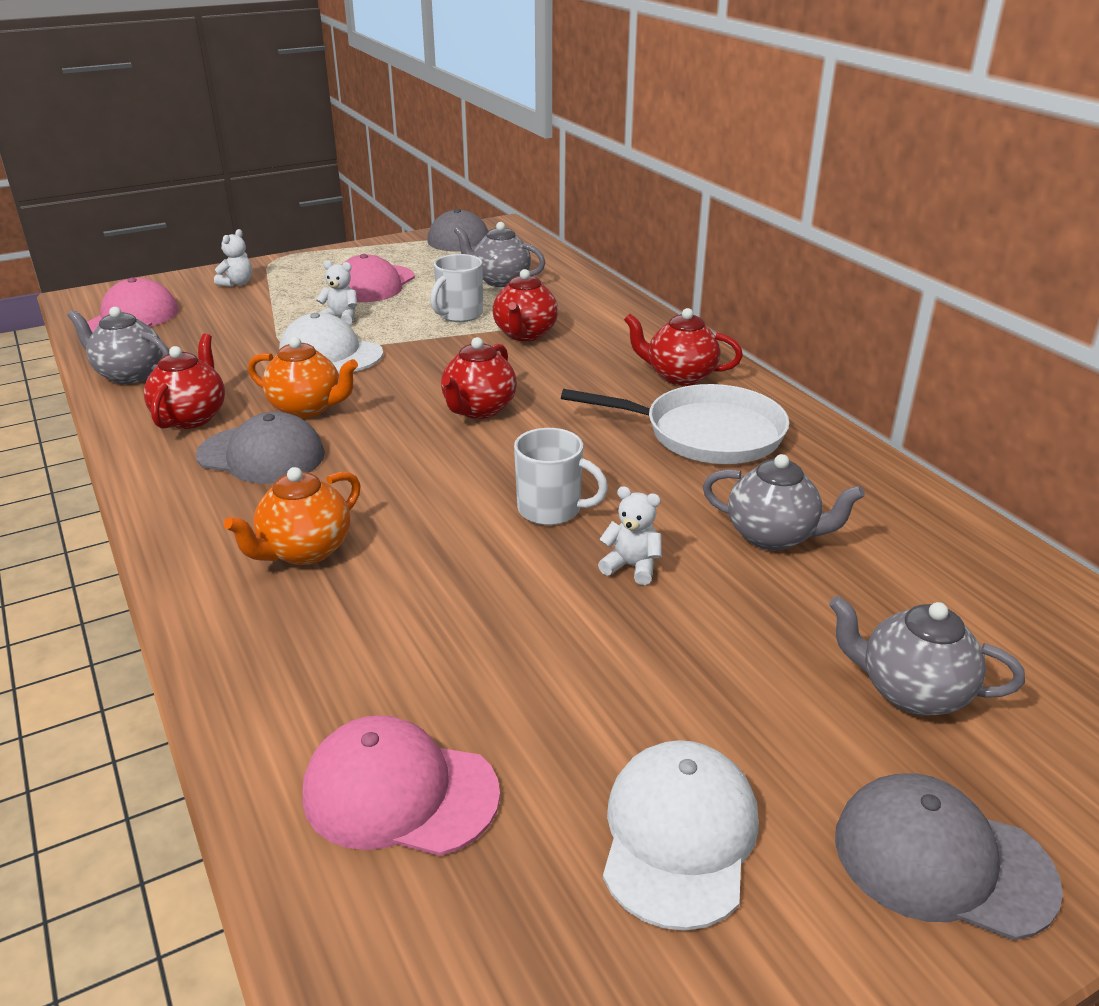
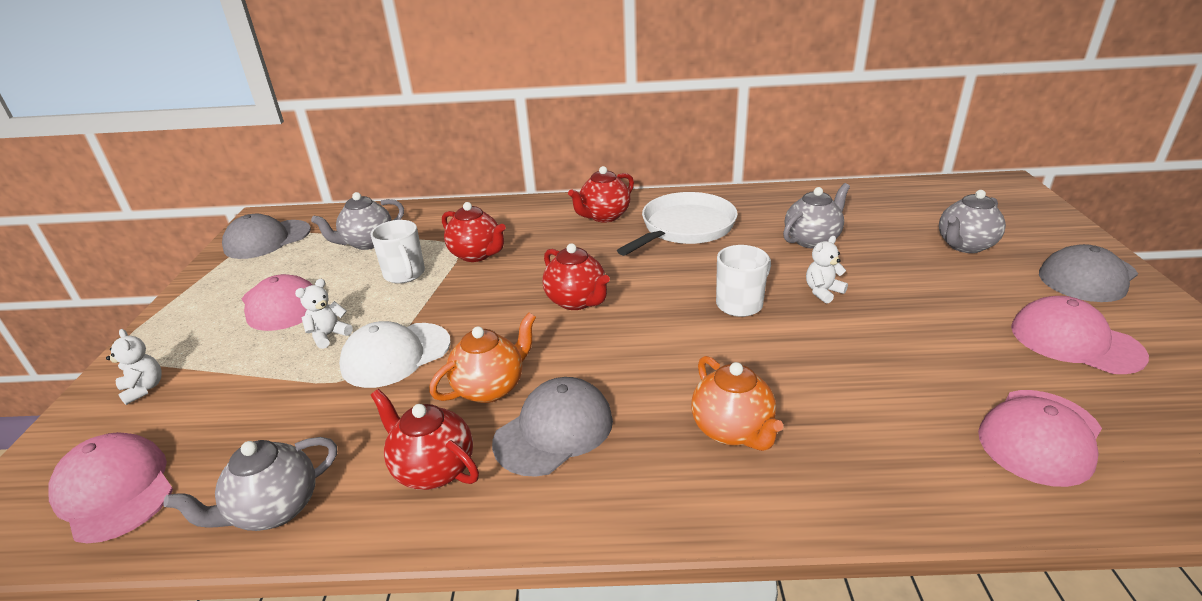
camera: 60 degrees left, 0 degrees up
(679, 836) = (1075, 341): white cap -> pink cap

